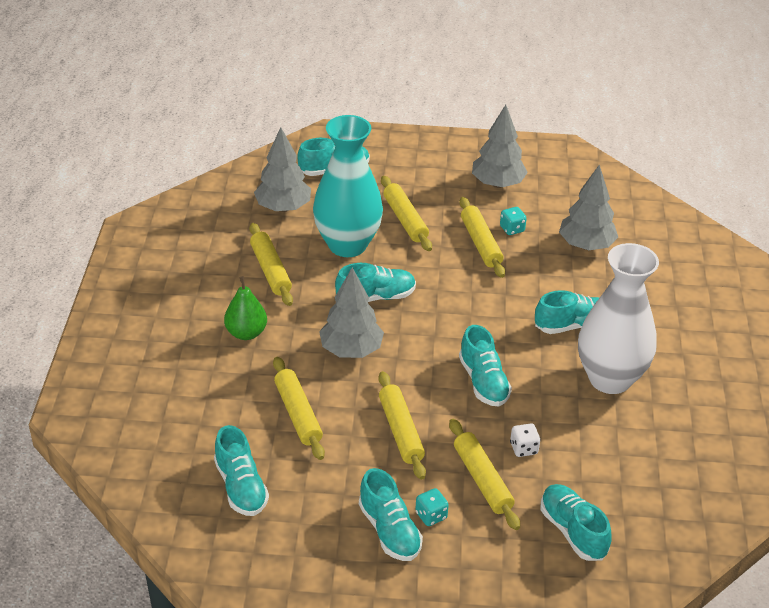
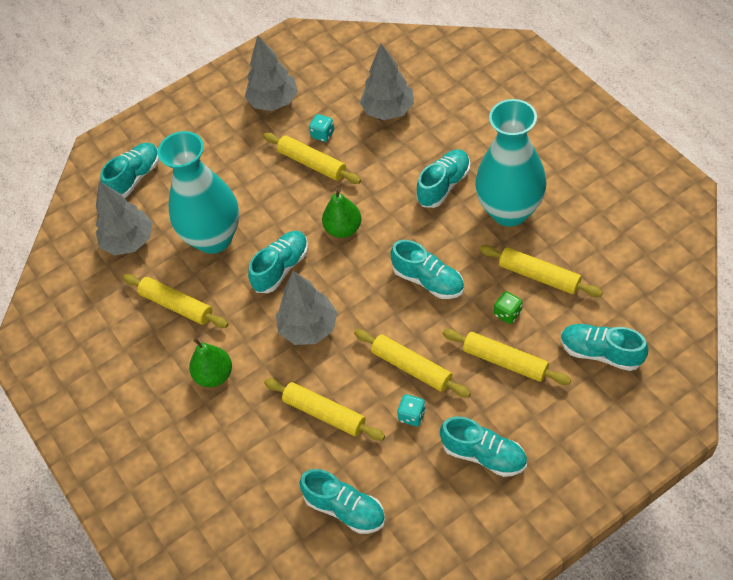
camera: 30 degrees left, 15 degrees up
(405, 219) = (235, 183): yellow rolling pin -> yellow rolling pin (539, 276)
(431, 515) = (499, 419): turquoise dice -> turquoise dice (412, 415)
(454, 302) = (343, 229): none -> green pear
(523, 448) = (507, 313): white dice -> green dice
(610, 379) = (509, 211): white vase -> turquoise vase

